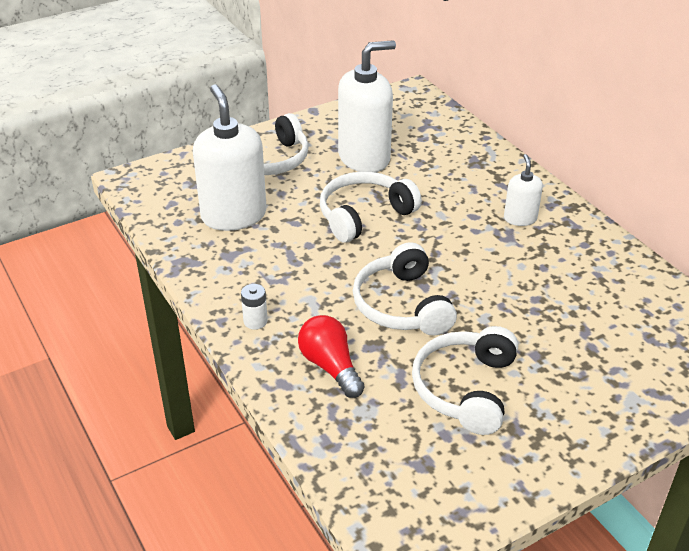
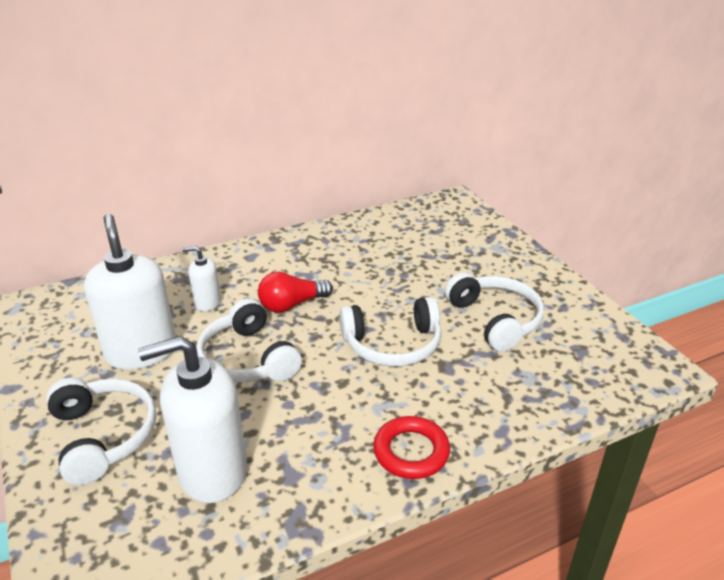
camera: 85 degrees left, 5 degrees down
(255, 321) = (411, 451): white battery -> red ring
(330, 366) = (476, 396): red light bulb -> red light bulb (291, 305)
(465, 388) = (495, 319): white headphones -> white headphones turned 135 degrees counterclockwise
(520, 218) = (283, 266): white soap dispenser -> white soap dispenser (207, 302)

